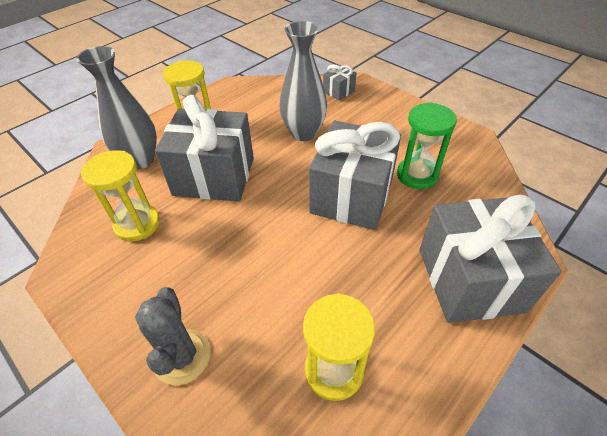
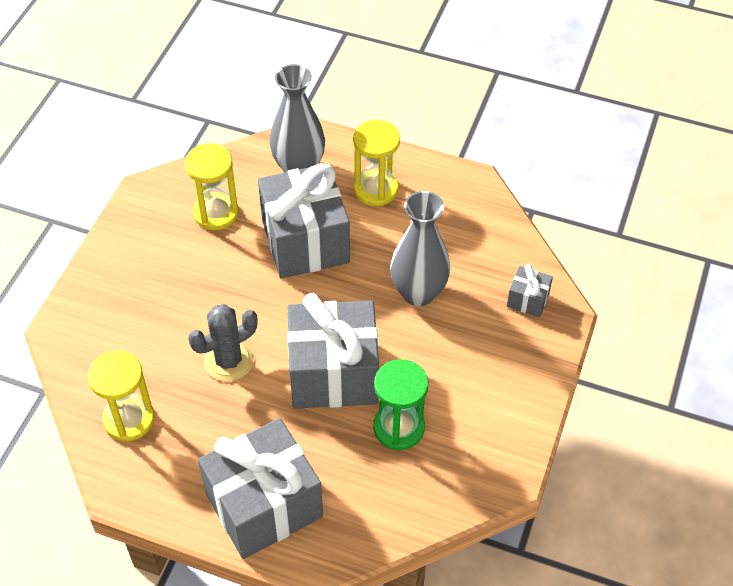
camera: 65 degrees right, 5 degrees up
(182, 356) = (103, 312): grey cactus -> grey cactus (228, 361)

